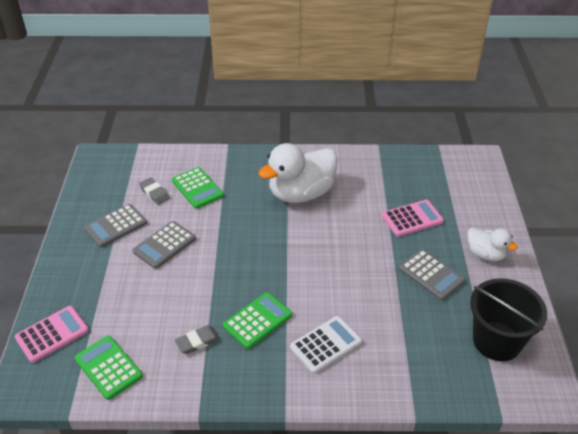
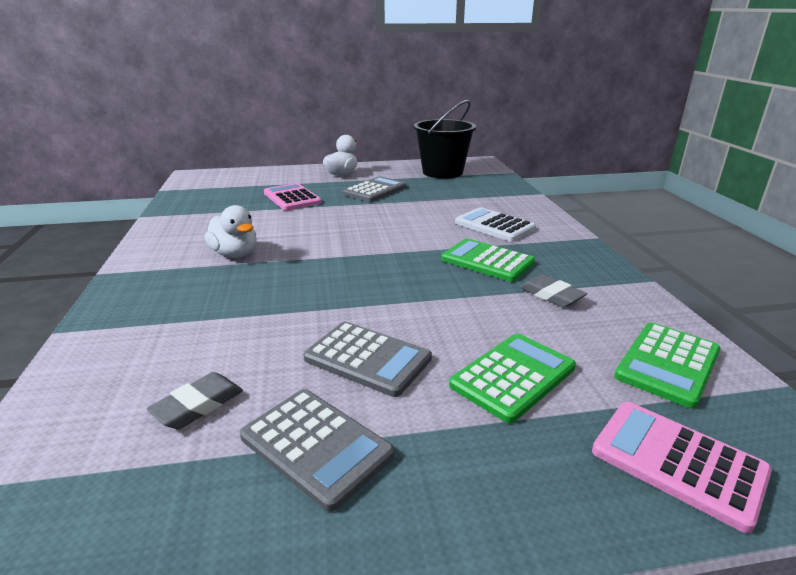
camera: 100 degrees left, 15 degrees down
(197, 188) = (197, 347): green calculator -> green calculator (513, 376)
(301, 193) = (235, 254): white duck -> white duck, size x0.54

